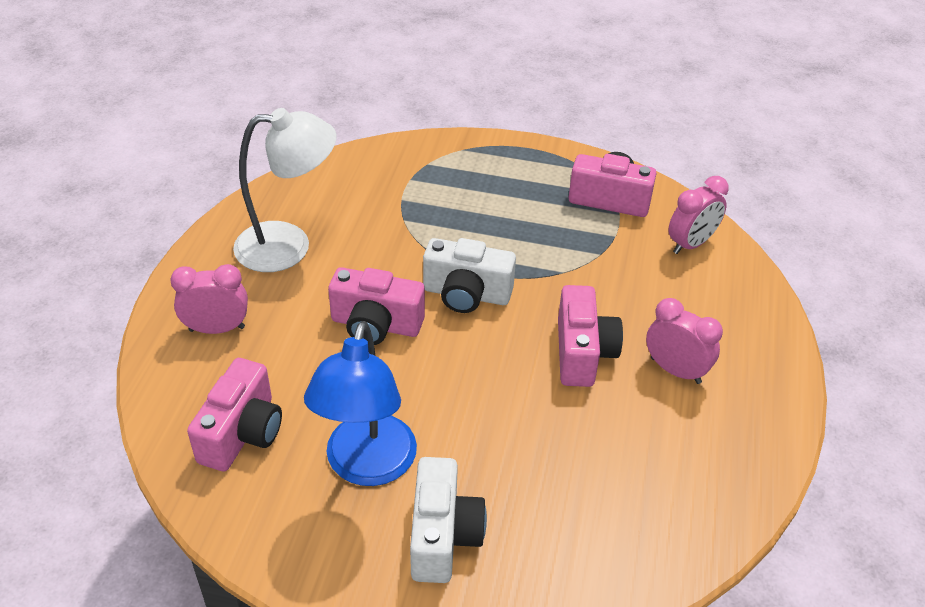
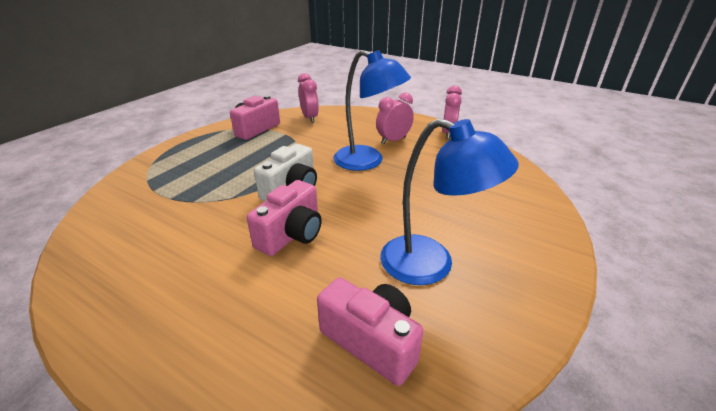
camera: 70 degrees left, 10 degrees down
(217, 329) = (222, 342): pink clock -> pink clock (448, 133)
(289, 245) = (156, 269): white lamp -> none
(443, 536) = (498, 240): white camera -> none
(582, 353) = (367, 161): pink camera -> blue lamp

